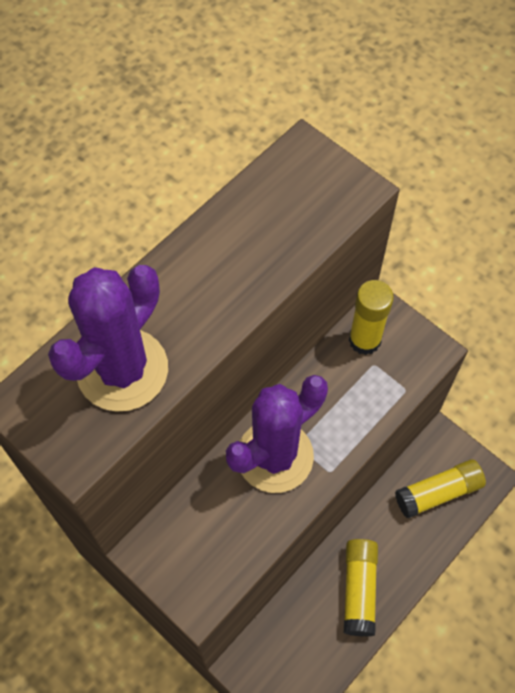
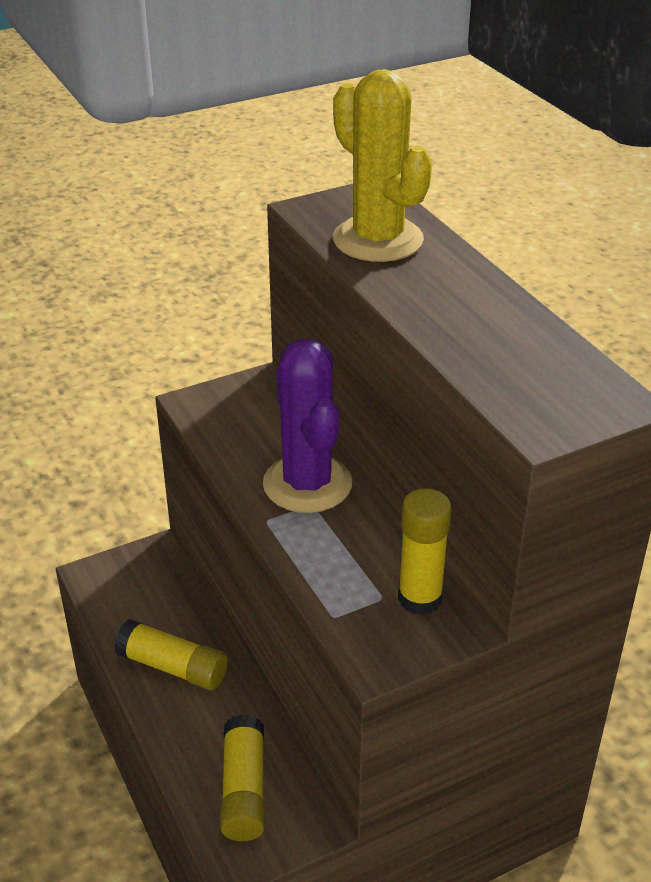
camera: 110 degrees right, 25 degrees down
(122, 370) = (378, 240): purple cactus -> yellow cactus

